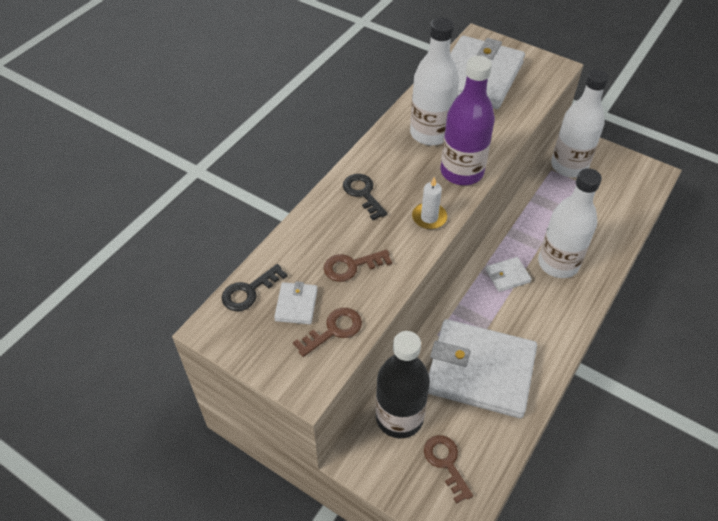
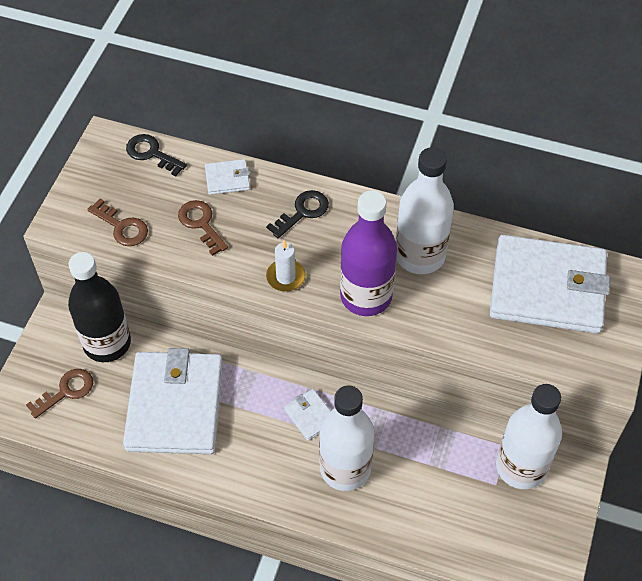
camera: 75 degrees right, 5 degrees up
(296, 305) = (144, 192): white wallet -> white wallet (227, 179)

